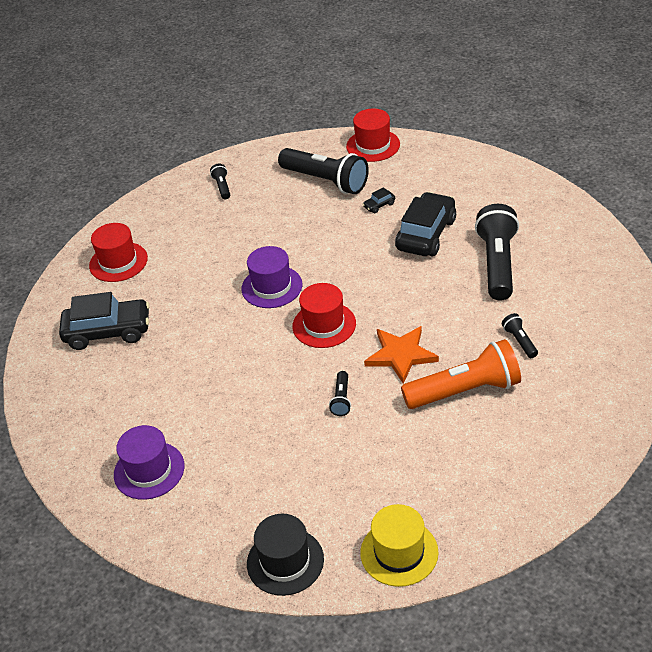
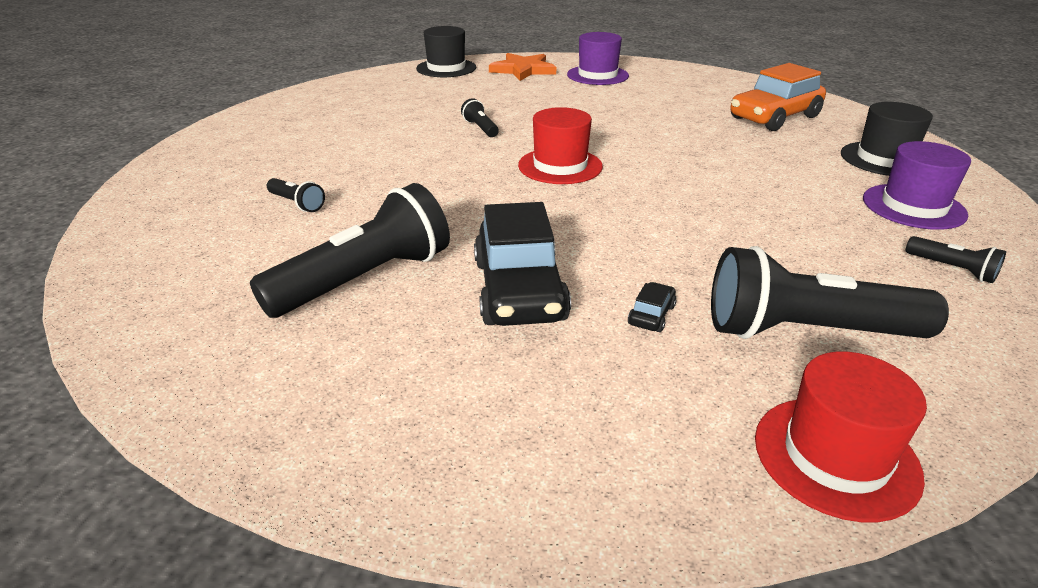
camera: 145 degrees right, 10 degrees down
(108, 332) = (774, 118): black car -> orange car
(118, 262) = (884, 159): red hat -> black hat
(272, 287) = (668, 180): purple hat -> purple hat (913, 206)
(399, 552) = (363, 83): yellow hat -> none
(401, 355) = (444, 164): orange star -> orange star (523, 70)
(465, 390) = (351, 156): orange flashlight -> none
(497, 263) = (365, 279): black flashlight -> black flashlight turned 105 degrees counterclockwise

